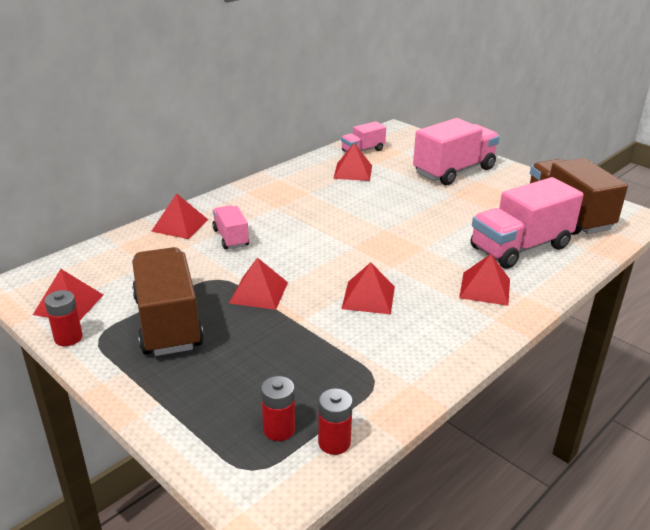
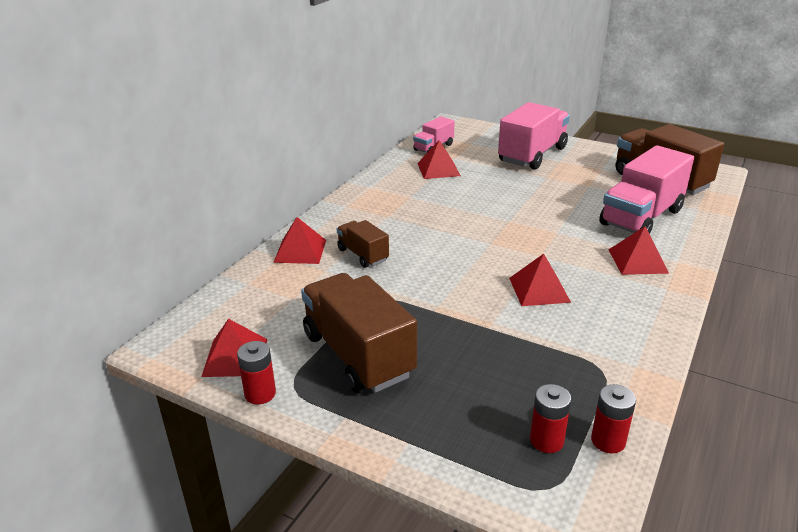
camera: 15 degrees left, 0 degrees up
(231, 238) = (363, 255): pink truck -> brown truck
(259, 292) = (430, 305): red pyramid -> none

